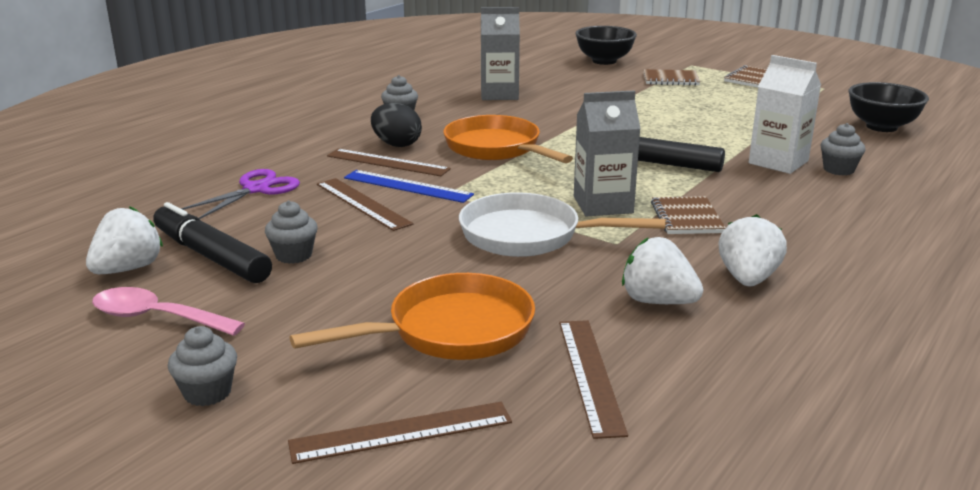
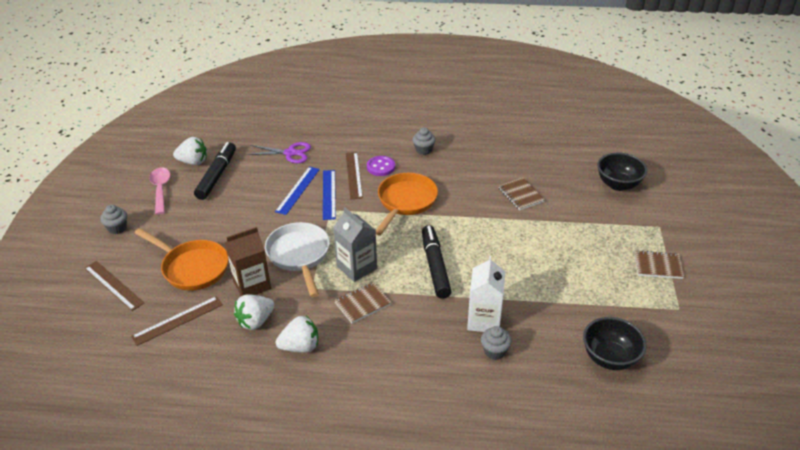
camera: 60 degrees right, 15 degrees up
(294, 255) = (232, 196): grey cupcake -> none
(363, 203) = (298, 190): brown ruler -> blue ruler
(396, 144) = (381, 167): black egg -> purple button
(499, 94) = (497, 168): grey carton -> none
(560, 286) = (252, 284): none -> brown carton
(657, 301) = (255, 321): white strawberry -> white strawberry turned 135 degrees counterclockwise
(670, 79) = (609, 227): brown notebook -> brown notebook (521, 195)

